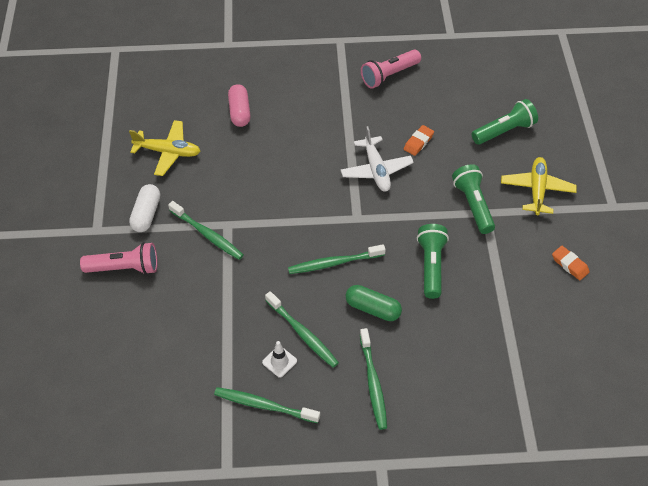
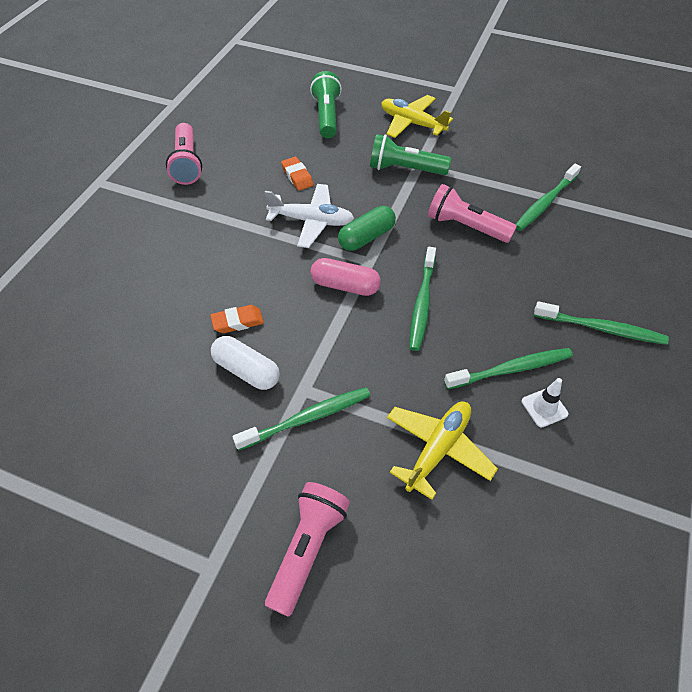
camera: 65 degrees left, 0 degrees up
(146, 214) = (225, 484): white capsule -> white capsule (246, 370)
(168, 152) = (131, 417): yellow plane -> yellow plane (438, 449)
(239, 112) = (127, 311): pink capsule -> pink capsule (345, 286)
(264, 405) = (605, 447): green toothbrush -> green toothbrush (545, 203)
(373, 309) = (501, 293): green capsule -> green capsule (366, 237)
(431, 266) = (466, 226): green flashlight -> pink flashlight
(570, 265) = (509, 137): orange eraser -> orange eraser (237, 322)

